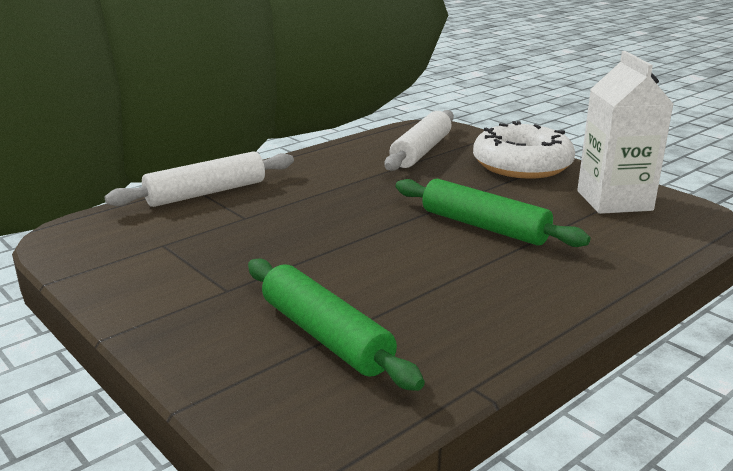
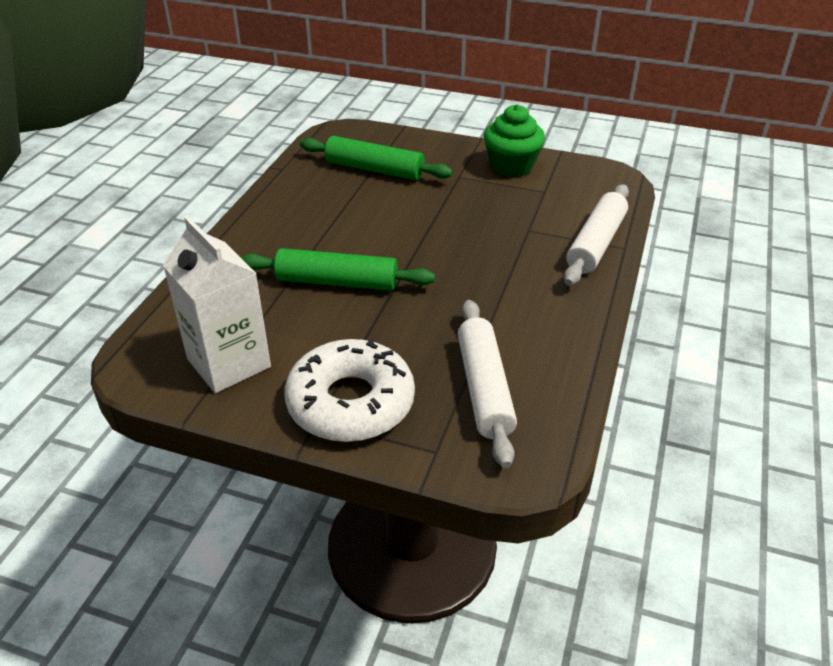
camera: 150 degrees right, 15 degrees up
(143, 282) = (511, 166): none -> green cupcake

